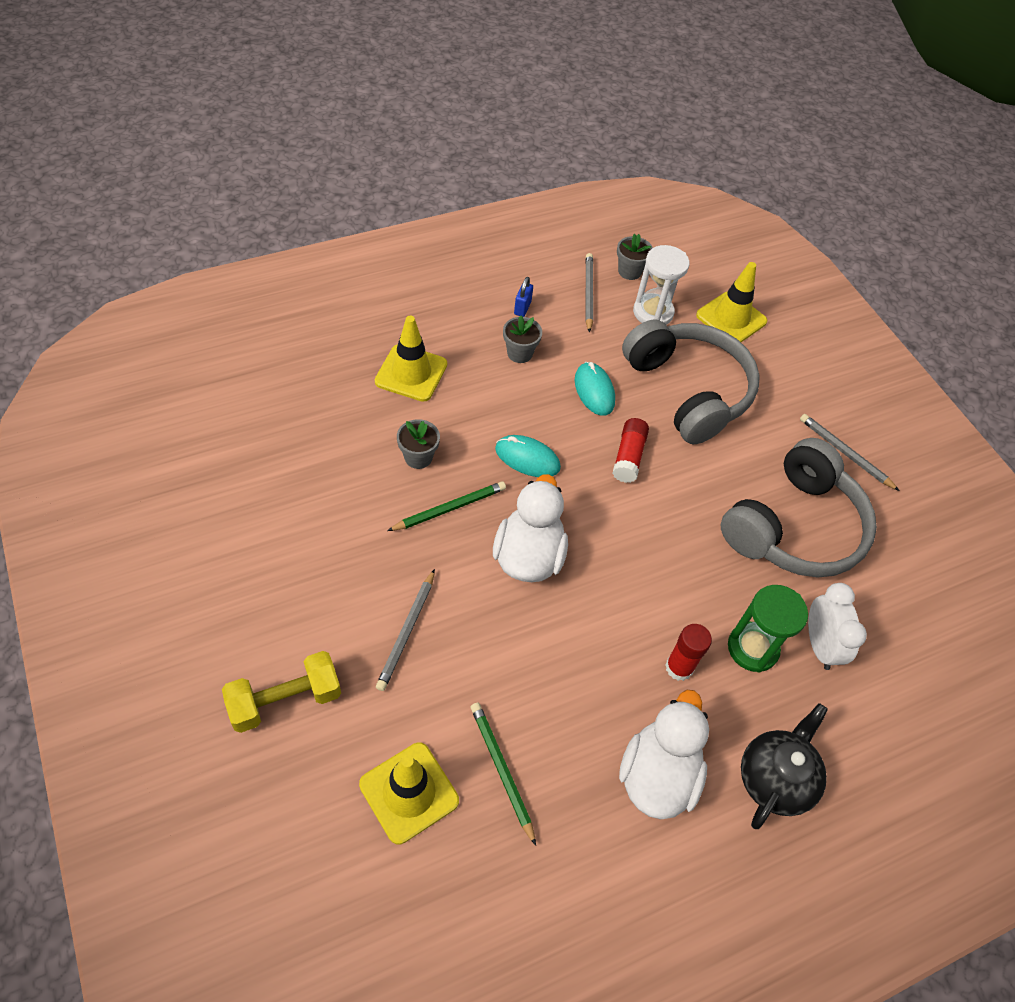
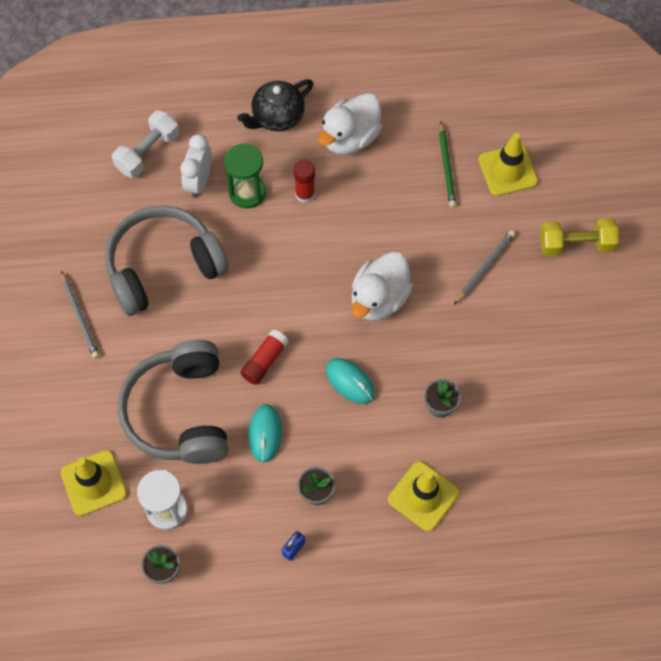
camera: 155 degrees left, 10 degrees up
(449, 508) = (427, 353): green pencil -> none
(588, 293) = (220, 551): grey pencil -> none
(907, 668) = (148, 152): none -> white dumbbell

